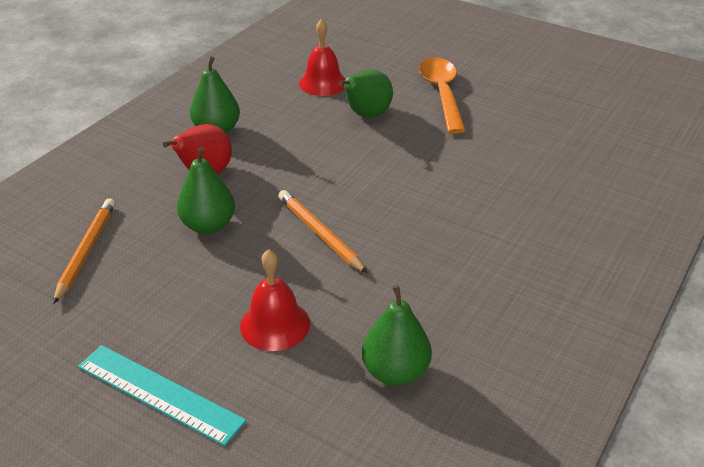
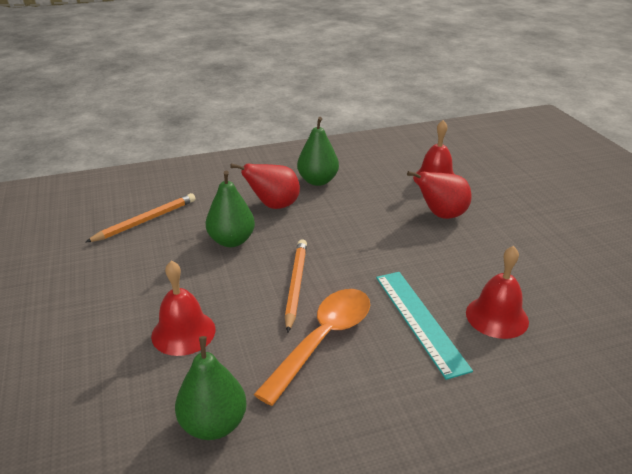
camera: 40 degrees right, 5 degrees down
(160, 393) = (63, 334): turquoise ruler -> turquoise ruler (420, 320)
(366, 115) = (441, 215): green pear -> red pear
(442, 94) = (529, 225): orange spoon -> orange spoon (323, 340)
(496, 178) = (497, 317): none -> red bell

